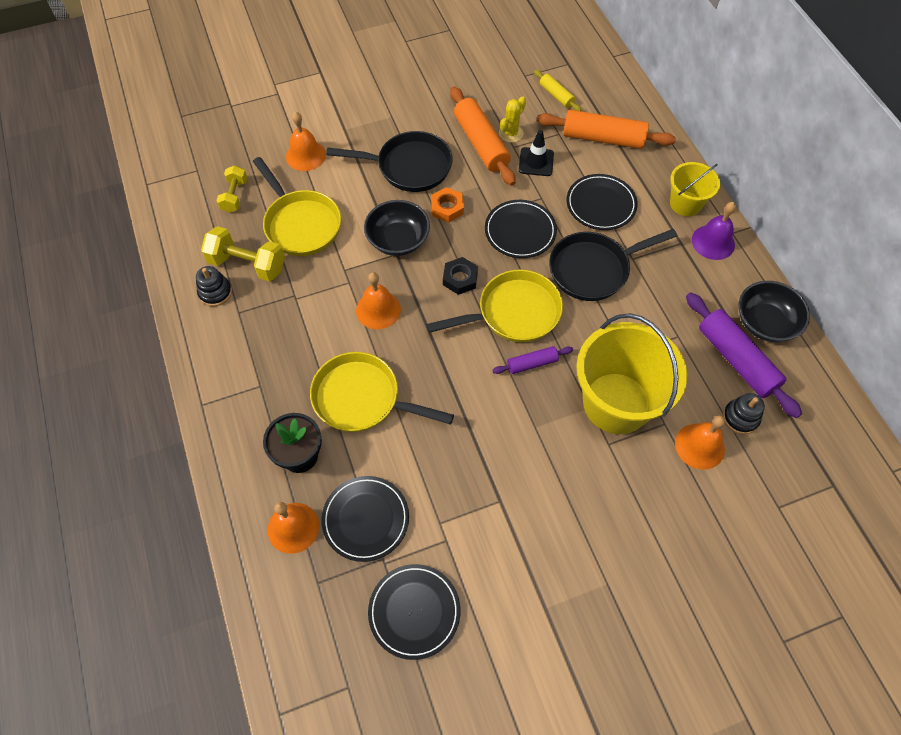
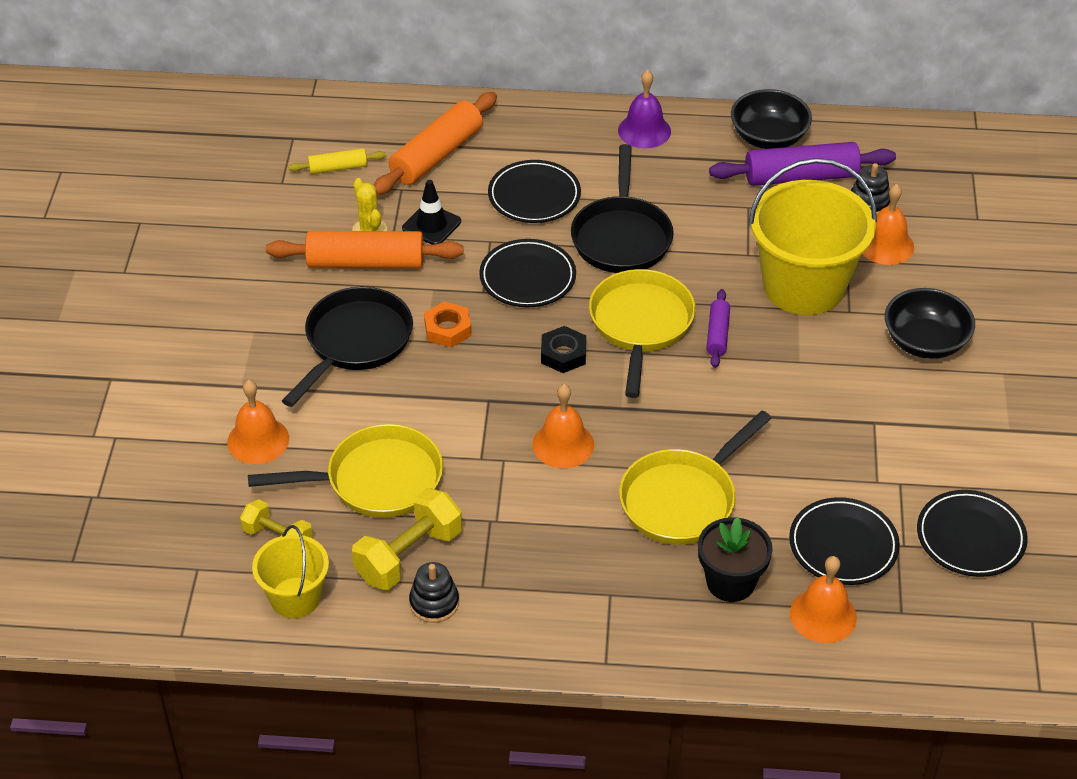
camera: 65 degrees left, 15 degrees down
(398, 240) = (468, 391): black bowl -> black bowl (925, 342)
(685, 203) = (579, 129): yellow bucket -> yellow bucket (295, 597)

